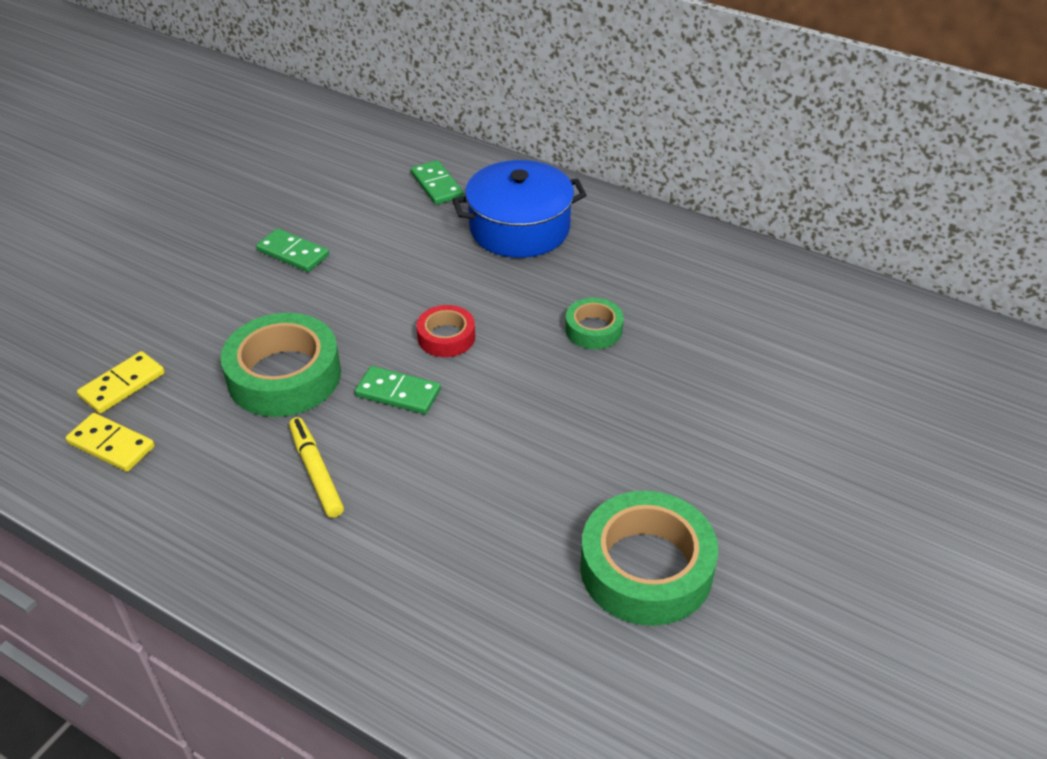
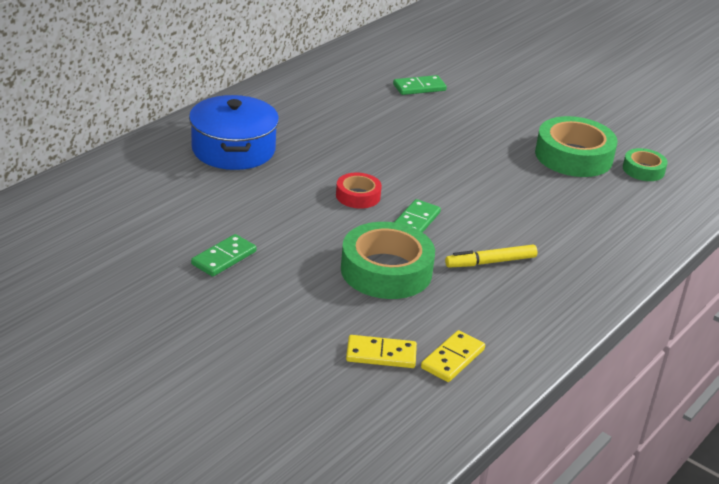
camera: 85 degrees left, 10 degrees down
(122, 385) = (381, 354): yellow domino -> yellow domino turned 45 degrees counterclockwise
(436, 185) = (153, 178): green domino -> green domino (419, 87)
(593, 329) = (364, 139): green tape -> green tape (643, 170)

